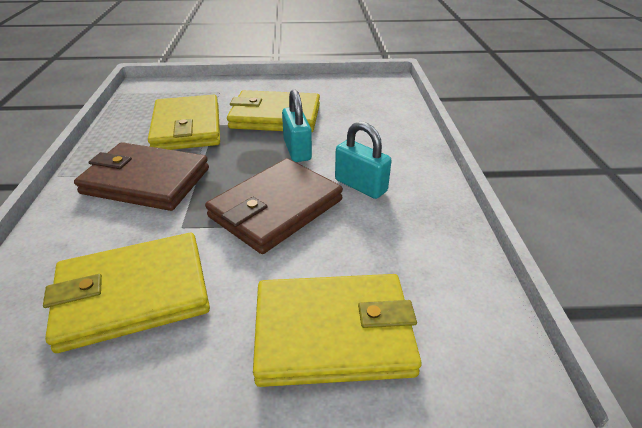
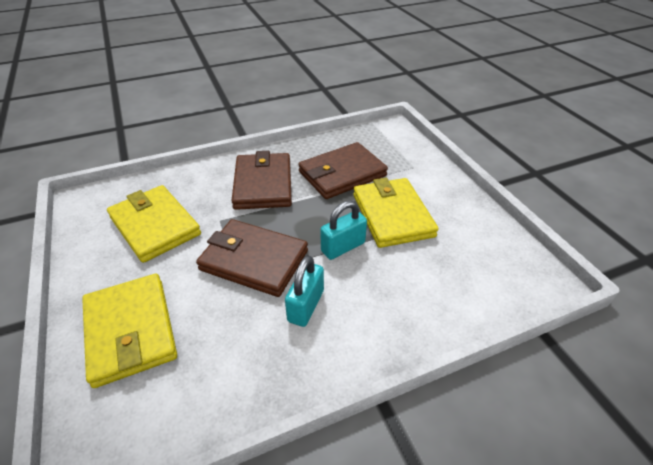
camera: 70 degrees right, 5 degrees up
(187, 127) = (342, 174): yellow wallet -> brown wallet

